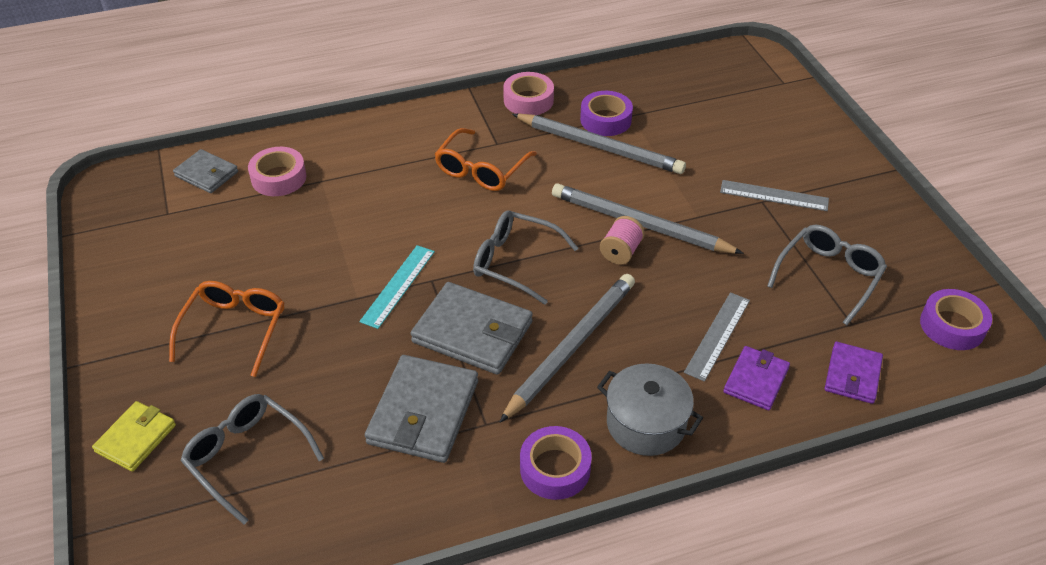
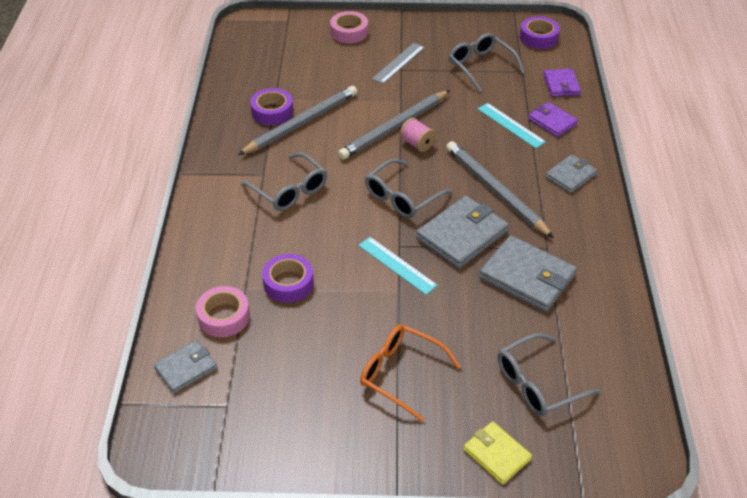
camera: 70 degrees left, 0 degrees up
(481, 169) = (289, 190): orange glasses -> grey glasses
(528, 100) = (220, 144): pink tape -> pink tape (349, 32)
(555, 468) = (593, 225): purple tape -> purple tape (288, 283)
(646, 424) = (570, 176): grey pot -> grey wallet
(717, 335) = (510, 125): grey ruler -> turquoise ruler
(852, 375) = (561, 85): purple wallet -> purple wallet turned 45 degrees clockwise

